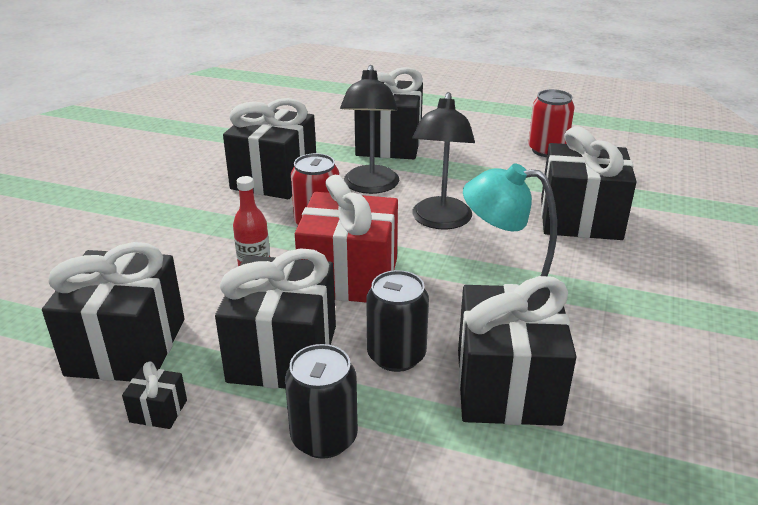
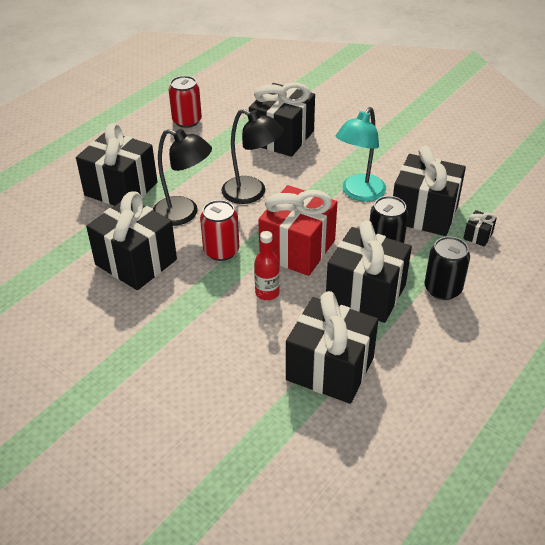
camera: 70 degrees left, 10 degrees up
(158, 411) = (400, 356): black gift -> black gift (478, 236)

